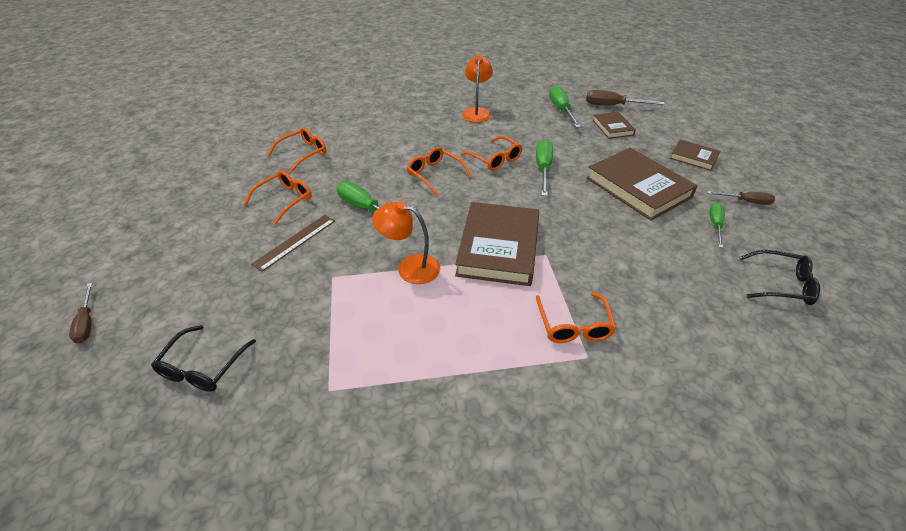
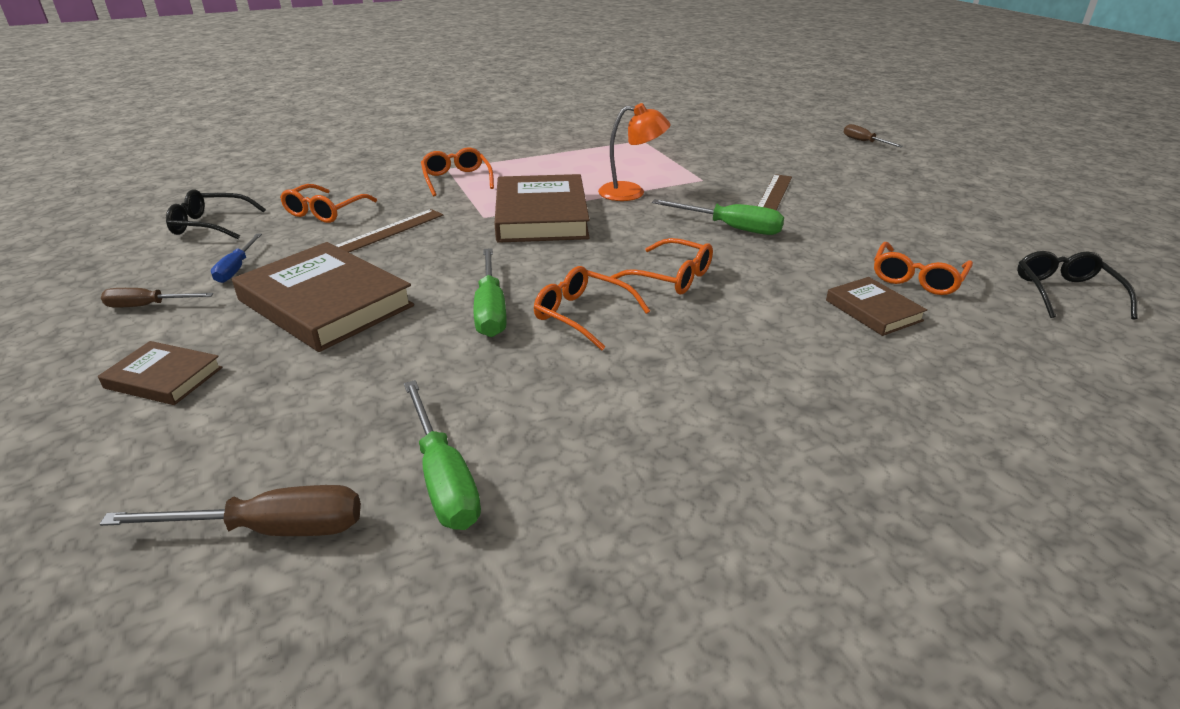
camera: 165 degrees right, 10 degrees down
(203, 367) = (742, 138): black glasses -> black glasses (1065, 293)
(284, 200) = (844, 223): orange glasses -> orange glasses (325, 211)
(477, 112) = (675, 428): orange lamp -> none
(613, 127) = (312, 434): brown book -> brown book (873, 310)
(620, 249) = (390, 231): none -> brown ruler
(715, 225) = (236, 269): green screwdriver -> blue screwdriver

